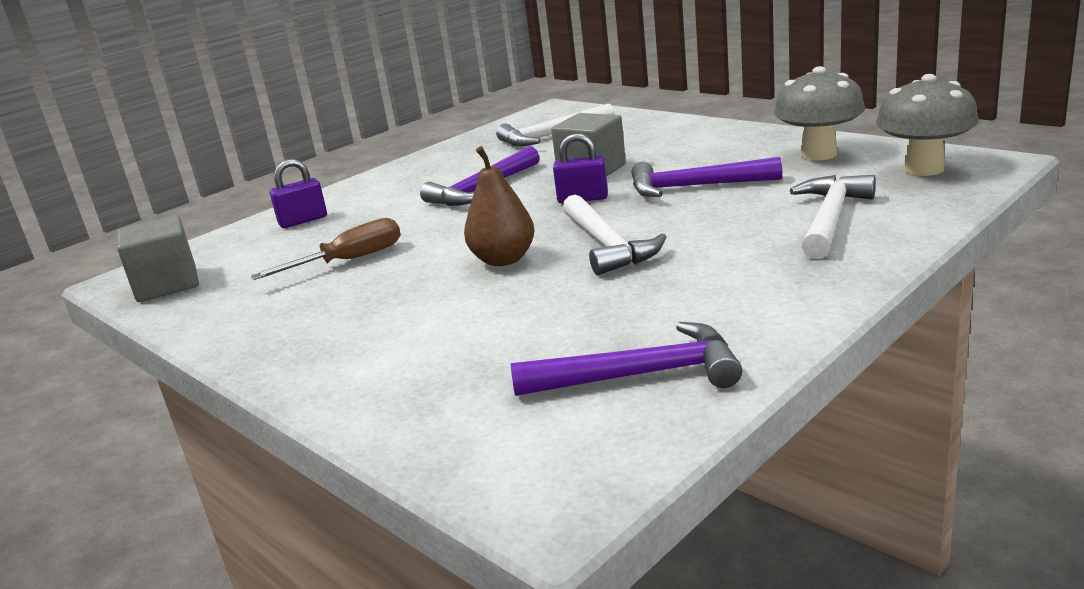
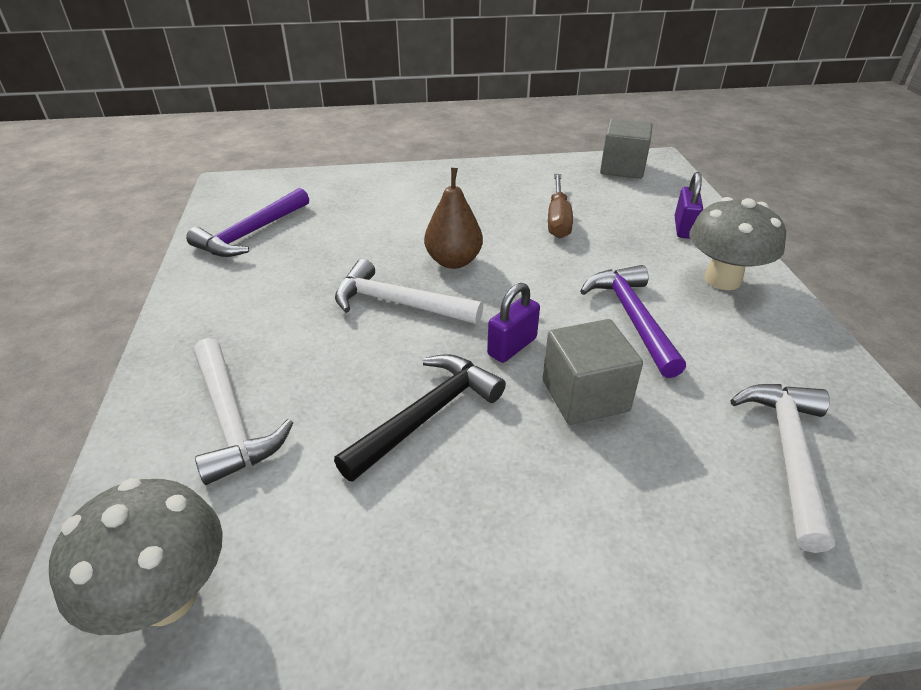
camera: 125 degrees right, 15 degrees up
(694, 187) = (427, 415): purple hammer -> black hammer
(818, 154) = (347, 577): grey mushroom -> grey mushroom (722, 279)

